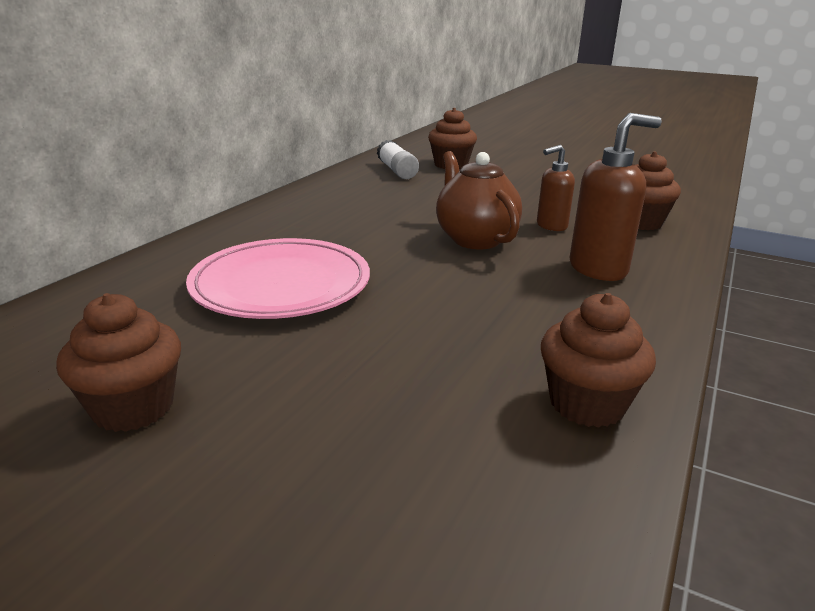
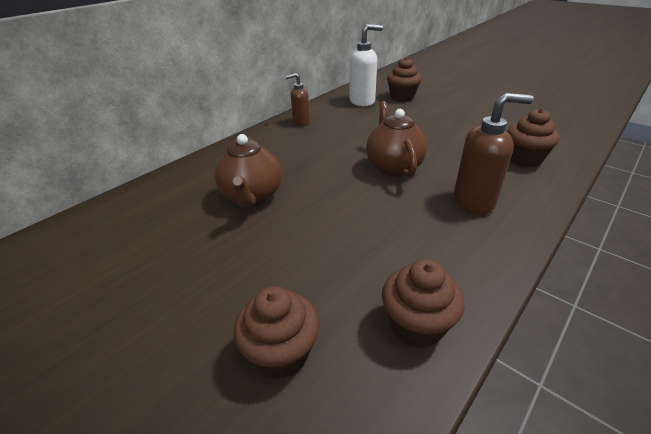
camera: 15 degrees right, 10 degrees up
(133, 407) = (135, 285): brown cupcake -> brown cupcake (281, 353)
(281, 285) = (252, 197): pink plate -> brown teapot
(397, 171) = (362, 101): white glue stick -> white soap dispenser
(551, 226) = (453, 158): brown soap dispenser -> brown soap dispenser (300, 122)

